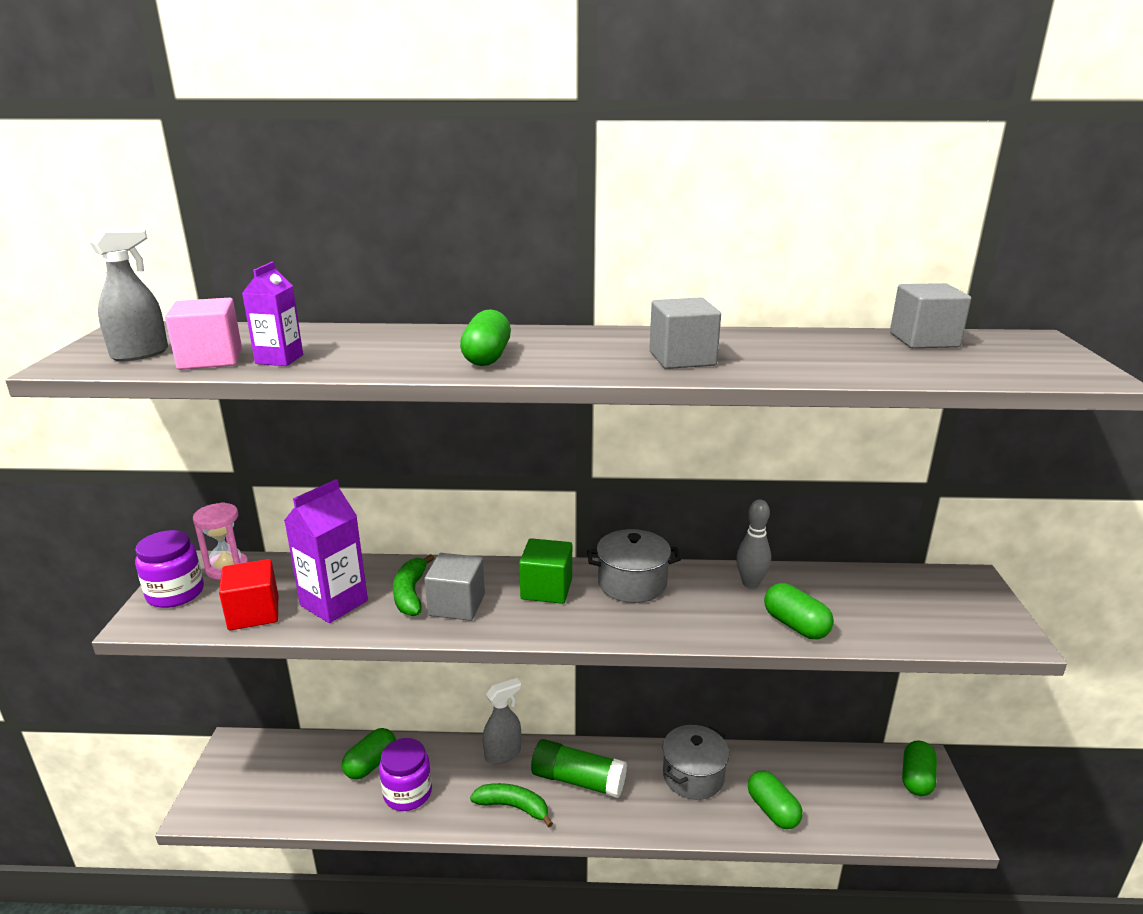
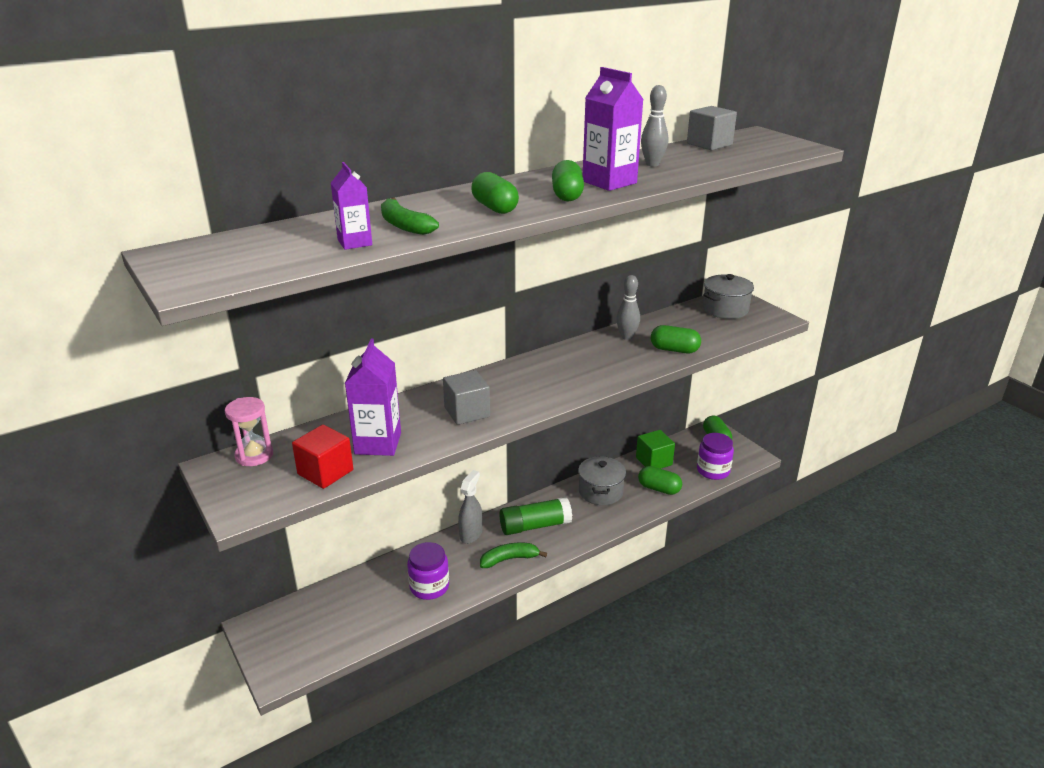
camera: 35 degrees left, 5 degrees up
(140, 354) = (230, 266): grey spray bottle -> none
(175, 593) = (237, 486): purple jar -> purple jar (713, 470)
(210, 359) = (300, 255): pink cube -> none
(371, 764) = (382, 584): green capsule -> green capsule (567, 195)
(411, 593) = (425, 418): green banana -> green banana (404, 225)
(546, 589) = (512, 382): green cube -> green cube (654, 461)
(632, 583) = (560, 360): grey pot -> grey pot (725, 309)
(682, 358) = (609, 182): grey cube -> purple carton
(786, 349) = (652, 164): none -> grey bowling pin

